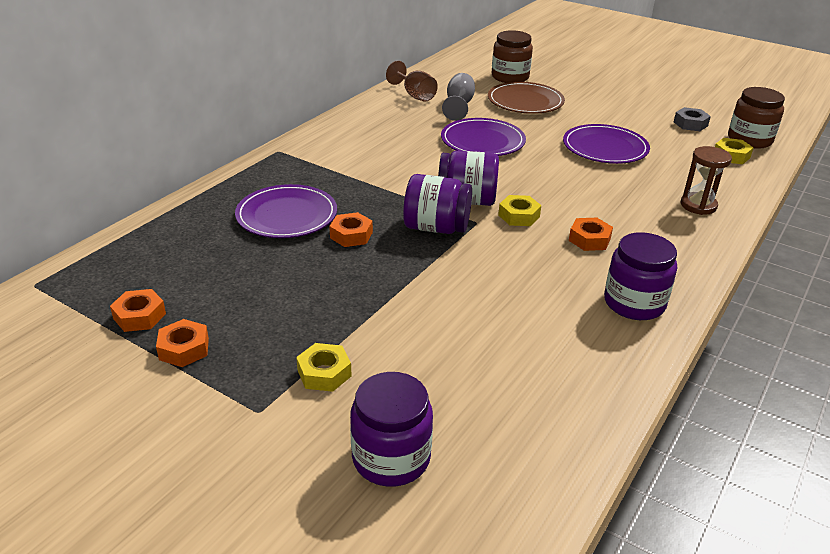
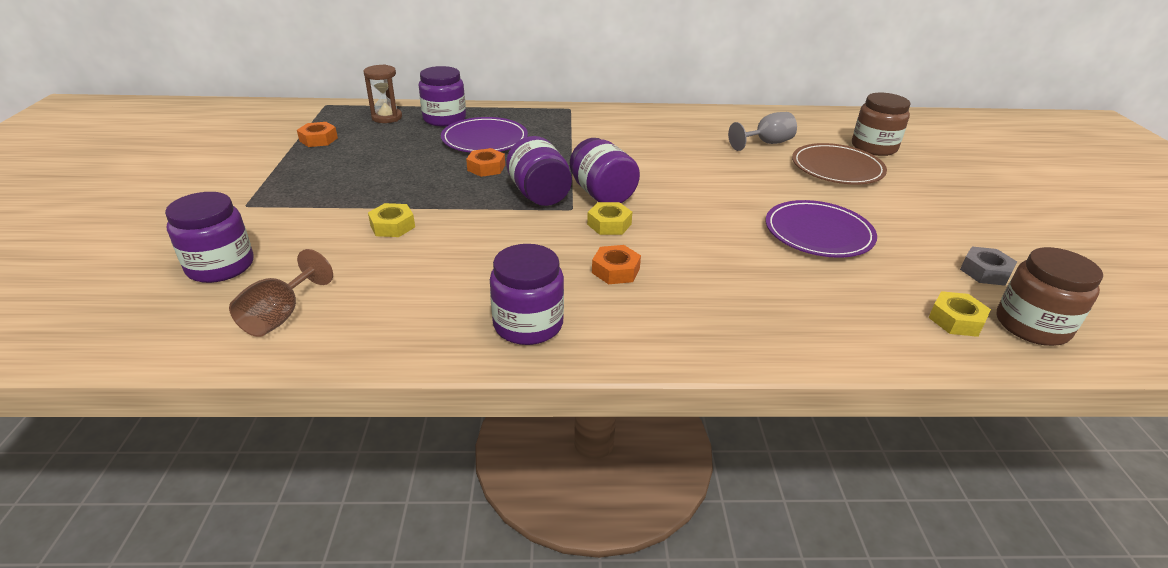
camera: 55 degrees right, 0 degrees up
(184, 349) = (295, 162): orange nut -> none
(203, 221) = (444, 119): none -> purple jar
(324, 373) = (302, 213): yellow nut -> yellow nut (392, 226)
(415, 95) = (749, 122): brown goblet -> brown goblet (280, 316)
(482, 141) = (718, 171): purple plate -> none
(698, 205) = (785, 321): brown hourglass -> brown hourglass (387, 117)

